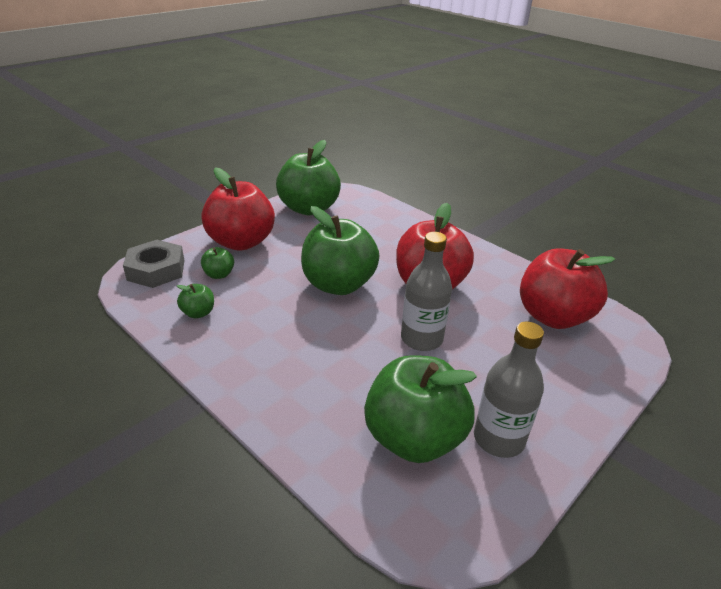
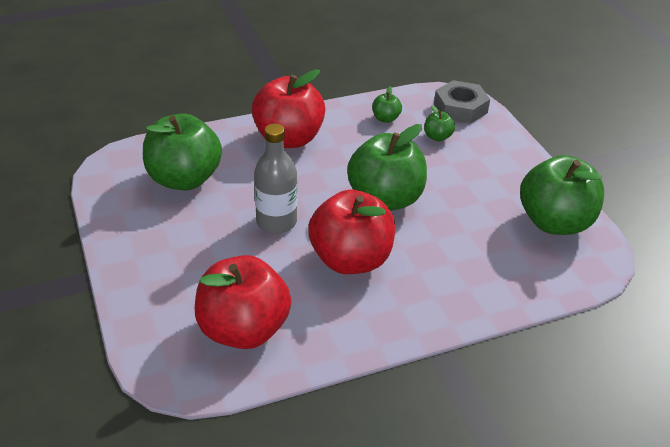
camera: 115 degrees right, 5 degrees up
(241, 242) = (491, 159): red apple -> red apple (288, 139)
(498, 439) = (149, 217): grey bottle -> none

